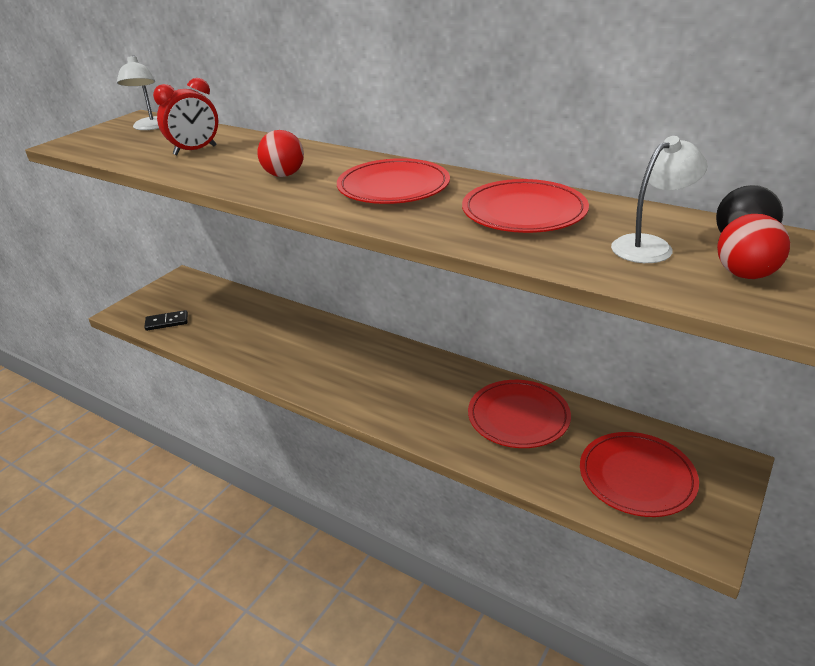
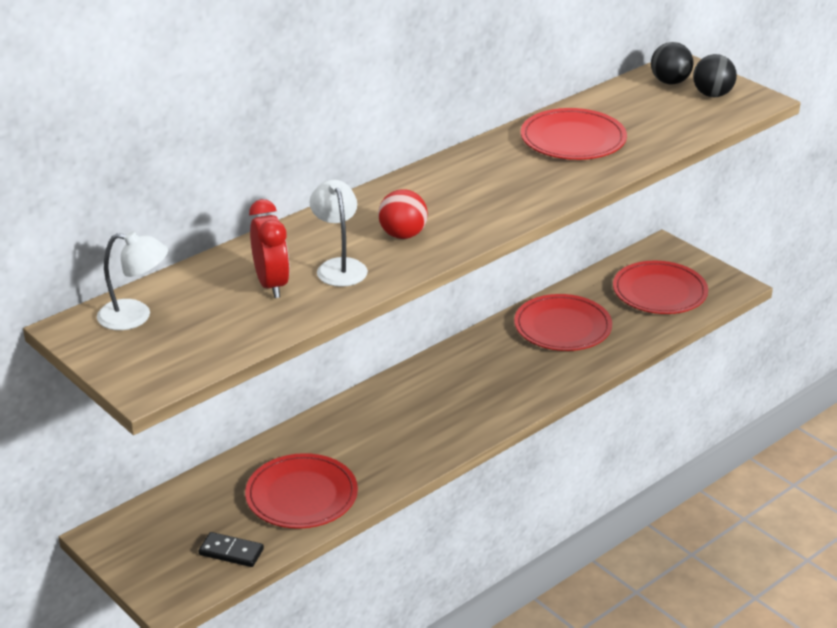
camera: 75 degrees left, 0 degrees up
(167, 322) = (231, 552): black domino -> black domino turned 75 degrees counterclockwise
(393, 187) = (479, 183): red plate -> red plate (301, 495)
(650, 246) = (658, 110): white lamp -> white lamp (339, 267)
(745, 274) = (712, 95): red ball -> black ball

